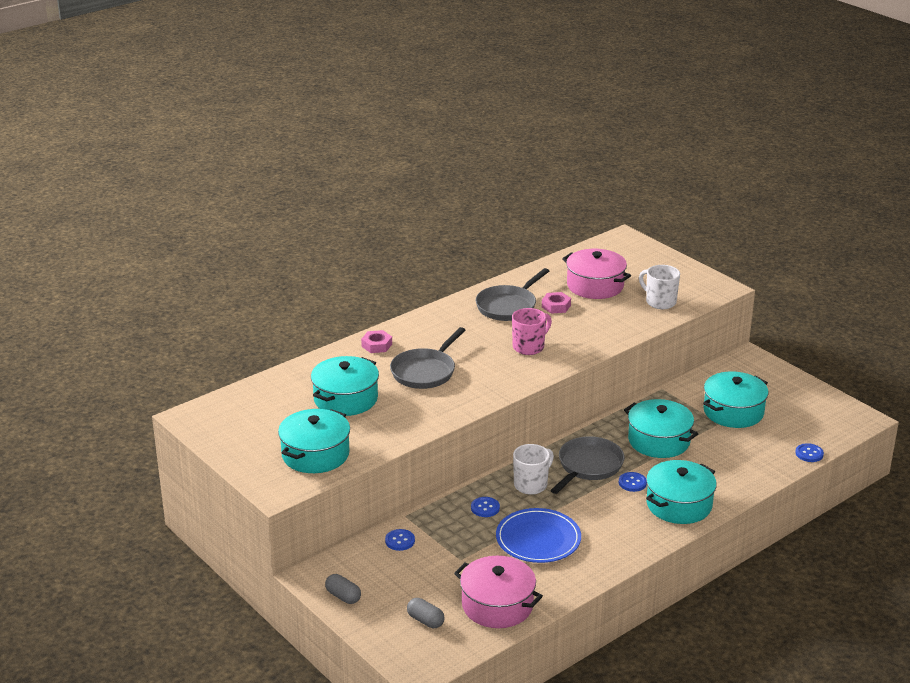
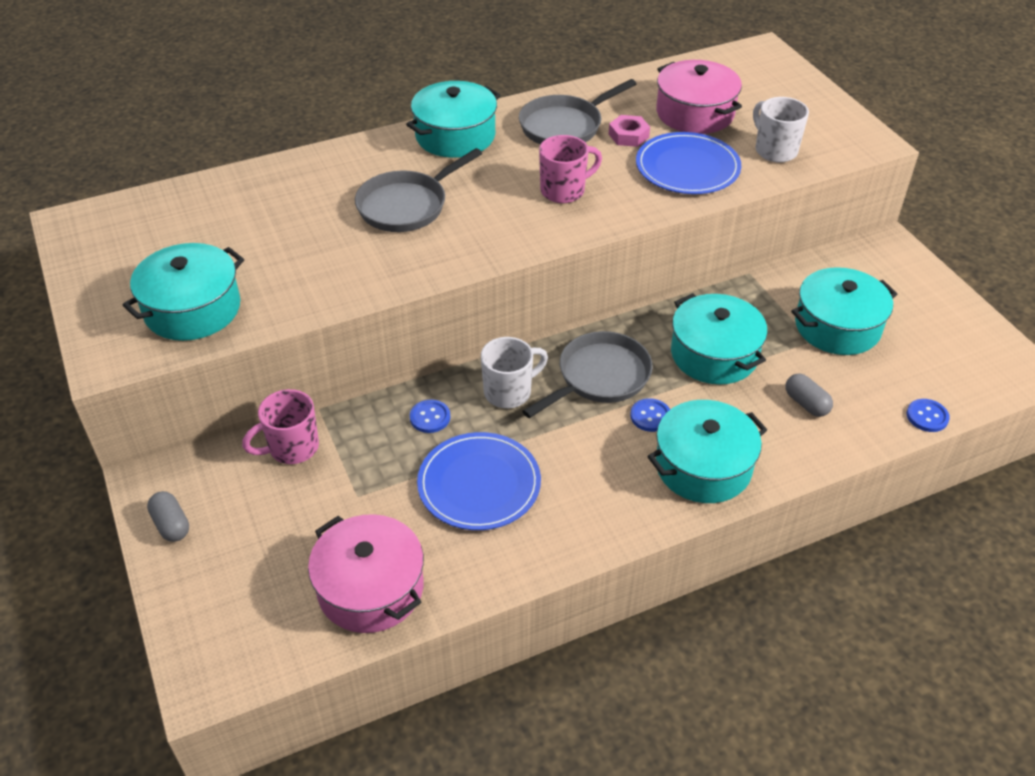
camera: 15 degrees right, 15 degrees up
(345, 399) = (281, 229): turquoise pot -> turquoise pot (455, 136)
(377, 345) = (365, 156): pink nut -> none
(400, 541) = (292, 448): blue button -> pink mug
(425, 620) = (259, 592): grey capsule -> grey capsule (806, 403)
(606, 321) = (687, 167): none -> blue plate

